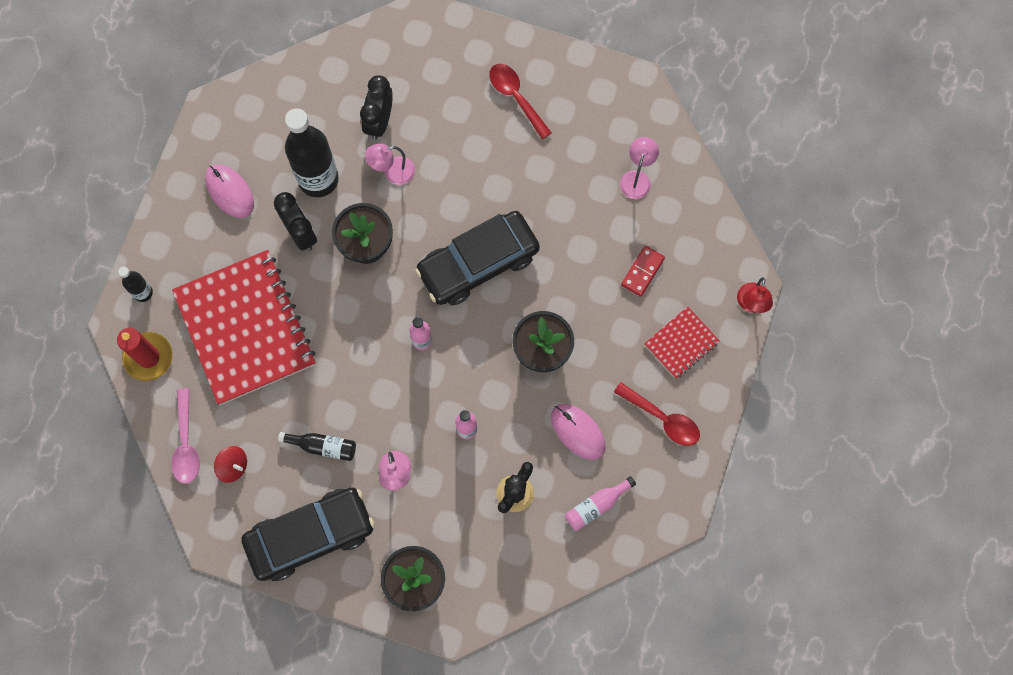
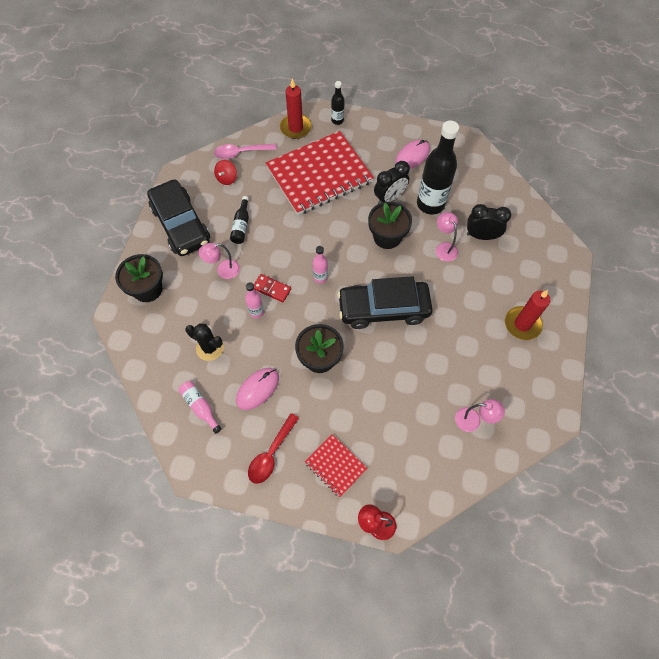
camera: 85 degrees right, 10 degrees down
(478, 263) = (383, 309): black car -> black car turned 60 degrees counterclockwise
(516, 97) = (522, 324): red spoon -> red candle
(642, 272) = (393, 430): red domino -> red domino (272, 289)

